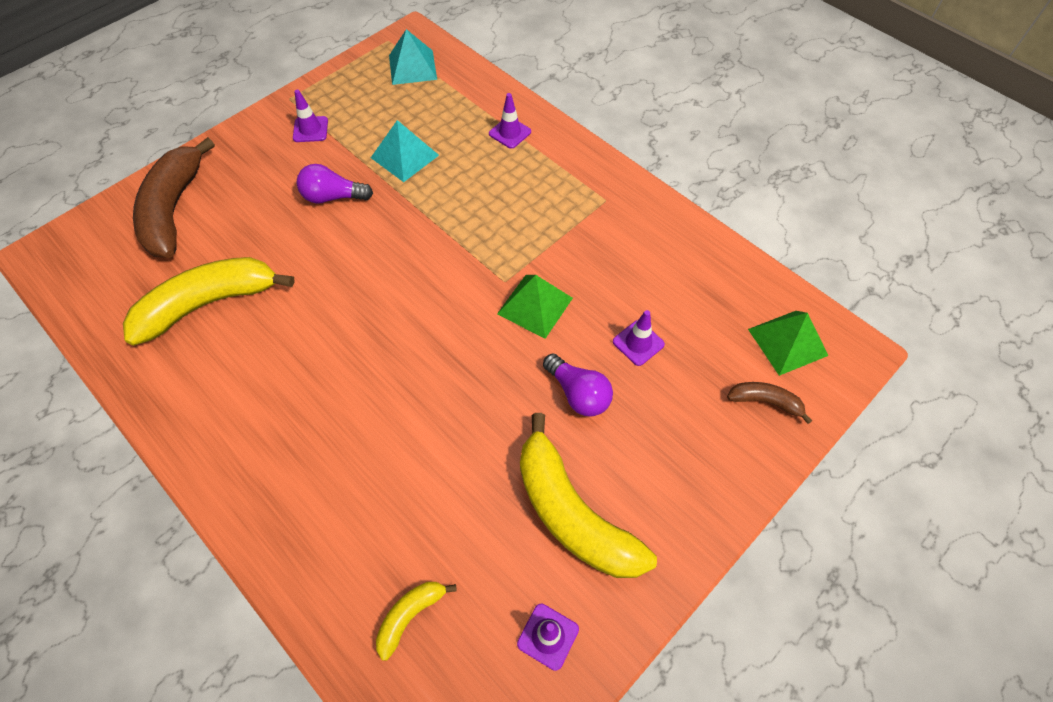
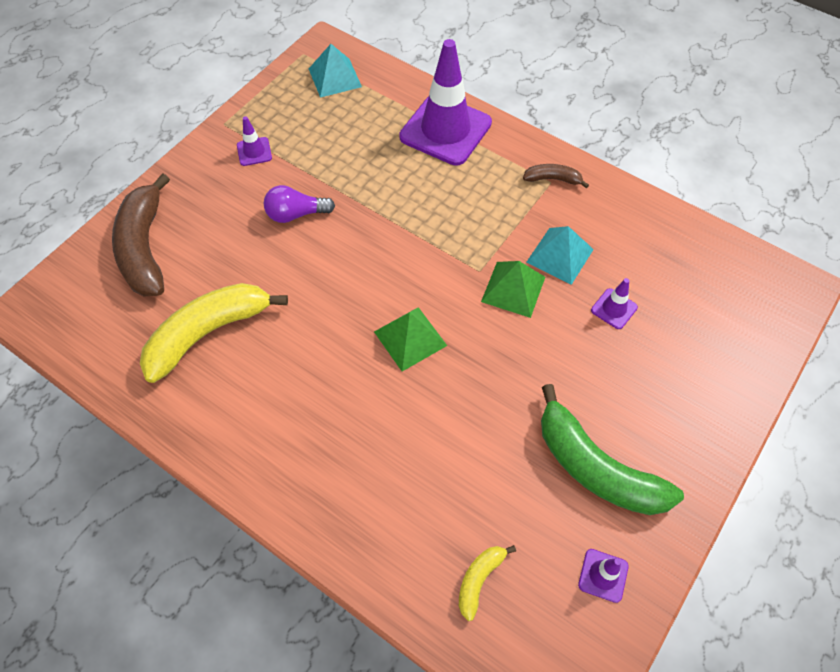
camera: 10 degrees left, 0 degrees up
(405, 156) = (353, 165): turquoise pyramid -> turquoise pyramid (560, 255)
(510, 133) = (445, 130): purple traffic cone -> purple traffic cone, size x2.34
(572, 512) = (595, 467): yellow banana -> green banana
(578, 393) = (573, 362): purple light bulb -> none
(765, 402) = (736, 343): brown banana -> brown banana (553, 179)
(787, 342) = (742, 288): green pyramid -> green pyramid (410, 338)

